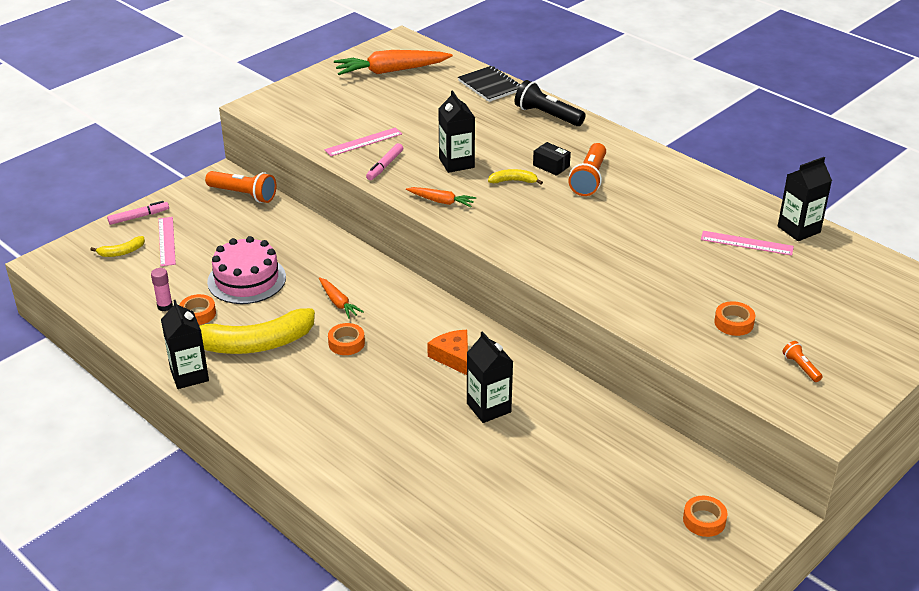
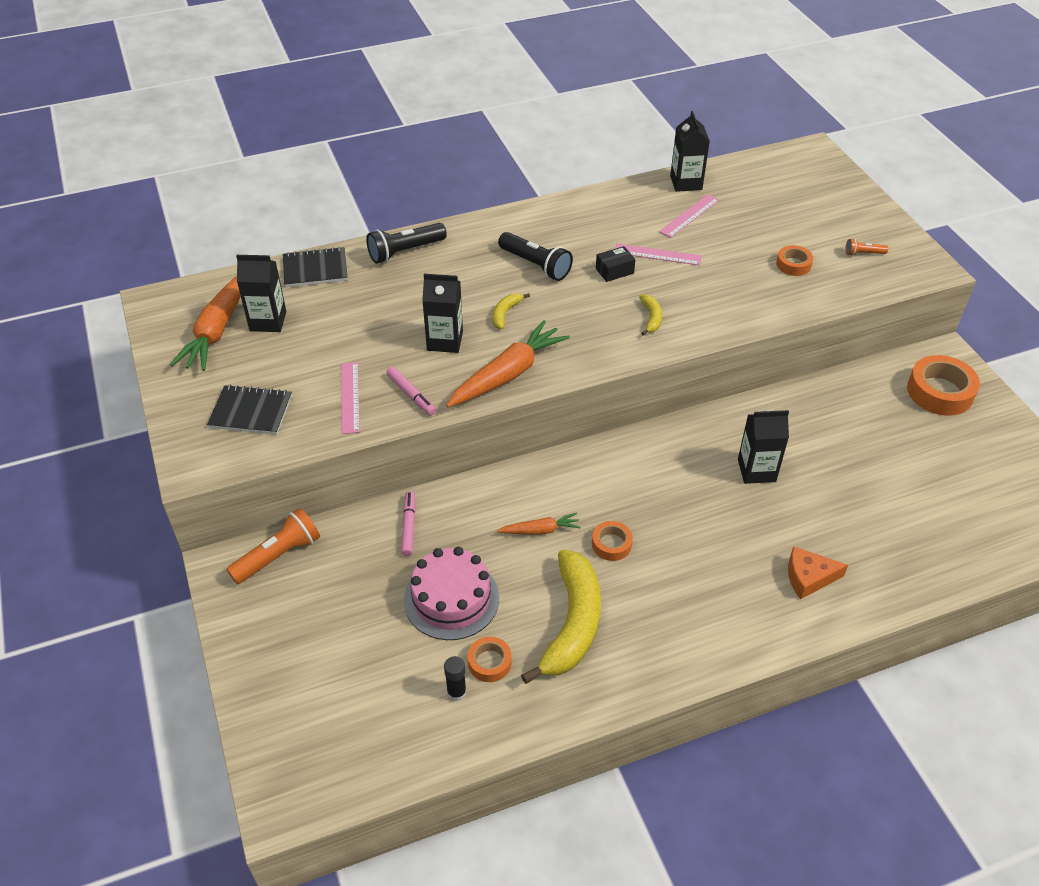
camera: 65 degrees left, 10 degrees up
(122, 252) = (314, 713): yellow banana -> yellow banana (651, 318)
(139, 217) = (248, 676): pink marker -> pink marker (409, 526)
(165, 306) = (456, 692): pink glue stick -> black glue stick
(166, 241) = (323, 658): pink ruler -> pink ruler (657, 254)
(189, 375) = (598, 699): black carton -> black carton (268, 321)
(320, 109) = (251, 412): none -> black notebook
(441, 201) = (507, 374): orange carrot -> orange carrot, size x1.91
(453, 357) = (672, 470): orange cheese -> orange cheese (808, 577)
(551, 166) = (496, 280): black box -> black box (614, 271)
(589, 179) = (536, 265): orange flashlight -> black flashlight
(704, 520) = (940, 392): orange tape -> orange tape, size x1.82

